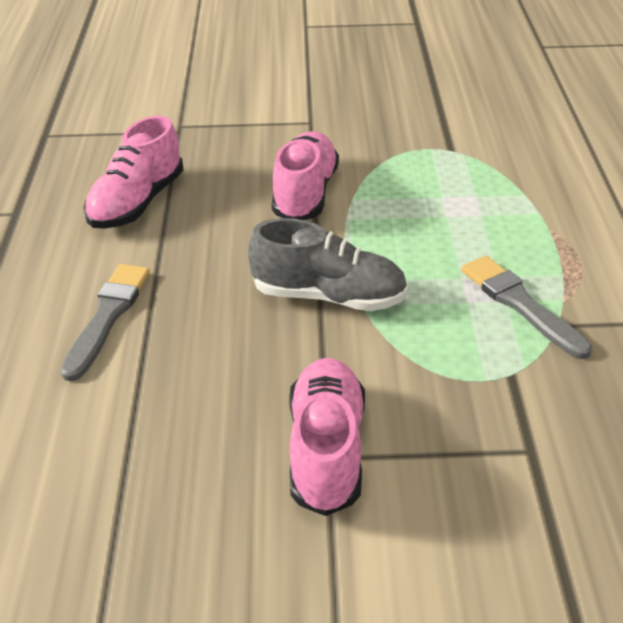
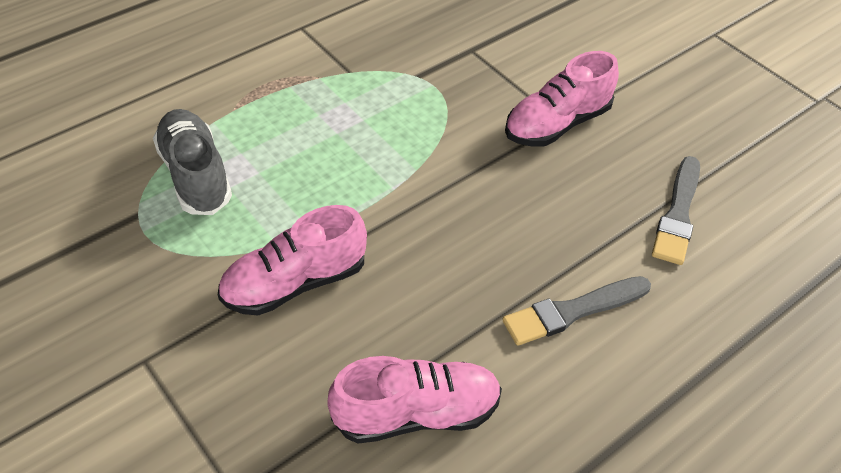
camera: 130 degrees left, 10 degrees up
(329, 296) = (423, 192): grey shoe -> grey shoe (195, 175)
(521, 305) = (343, 94): grey brush -> grey brush (678, 214)

